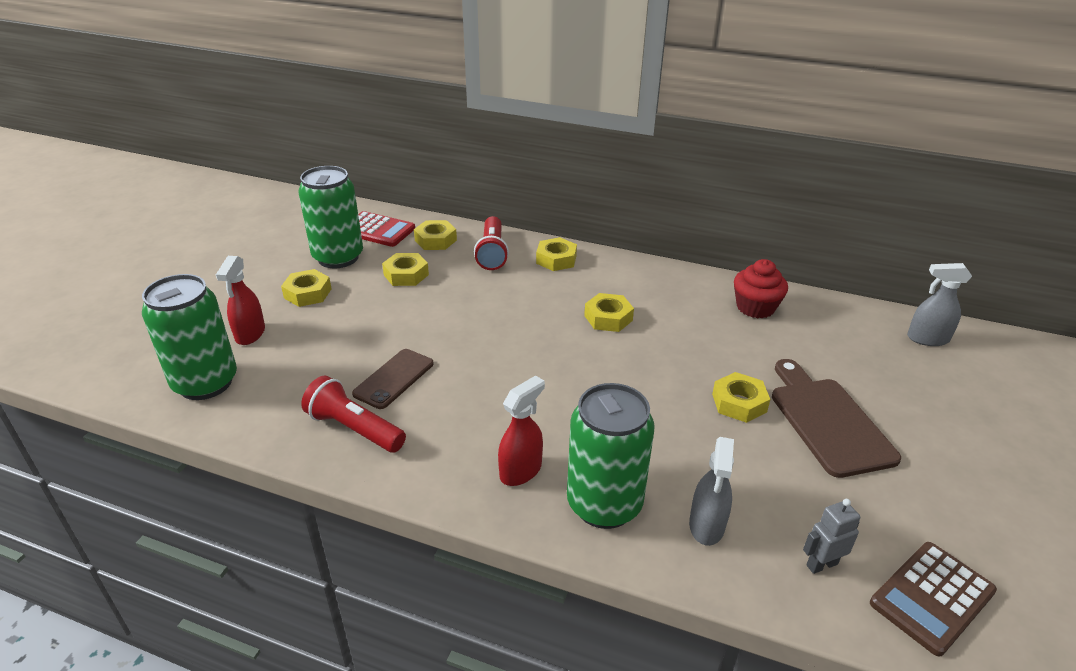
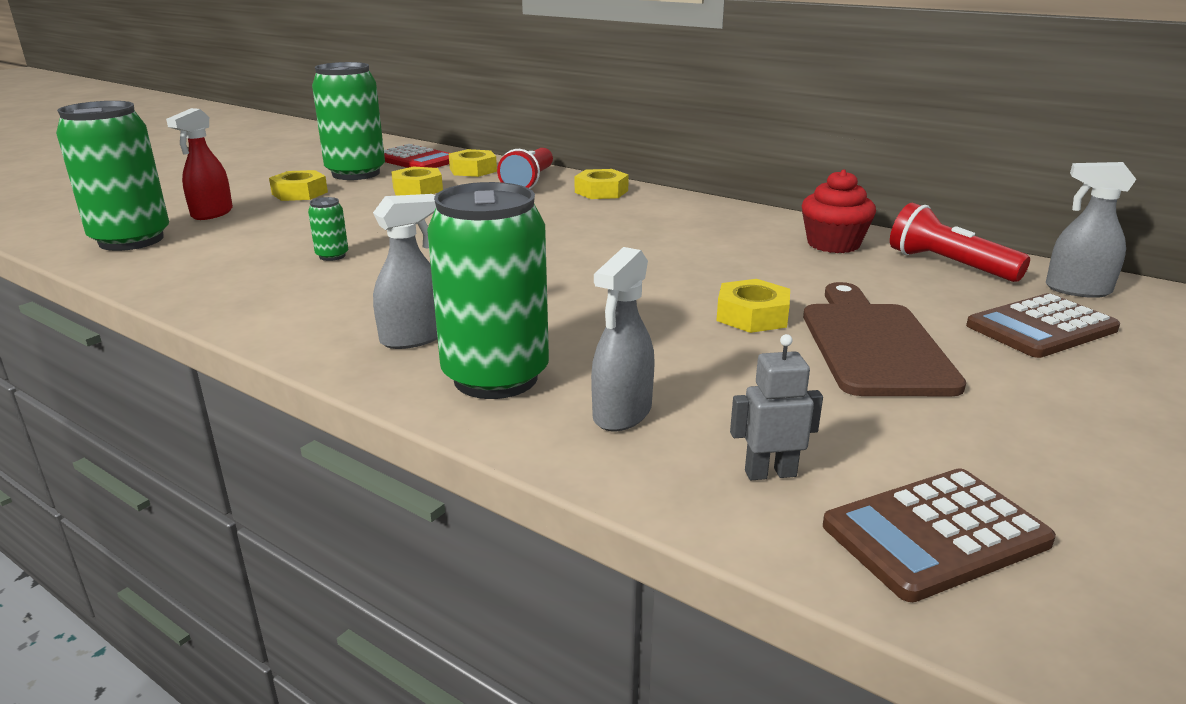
camera: 15 degrees right, 10 degrees down
(354, 429) = (250, 286): red flashlight -> red flashlight (948, 265)
(394, 379) = (332, 256): brown phone -> green can
(521, 471) = (414, 338): red spray bottle -> grey spray bottle
(608, 318) = (629, 236): yellow nut -> none
(920, 385) = (1041, 327): none -> brown calculator

